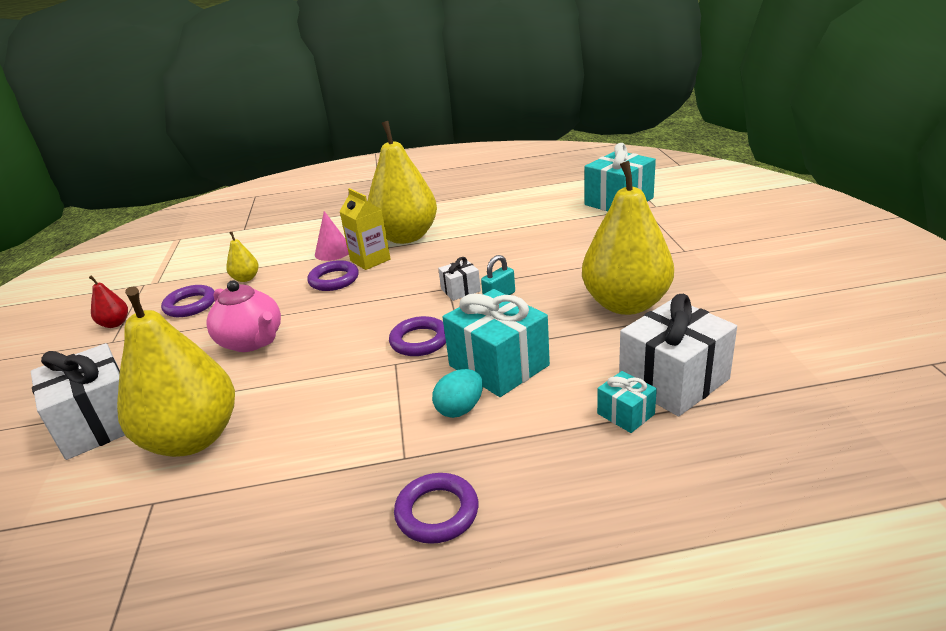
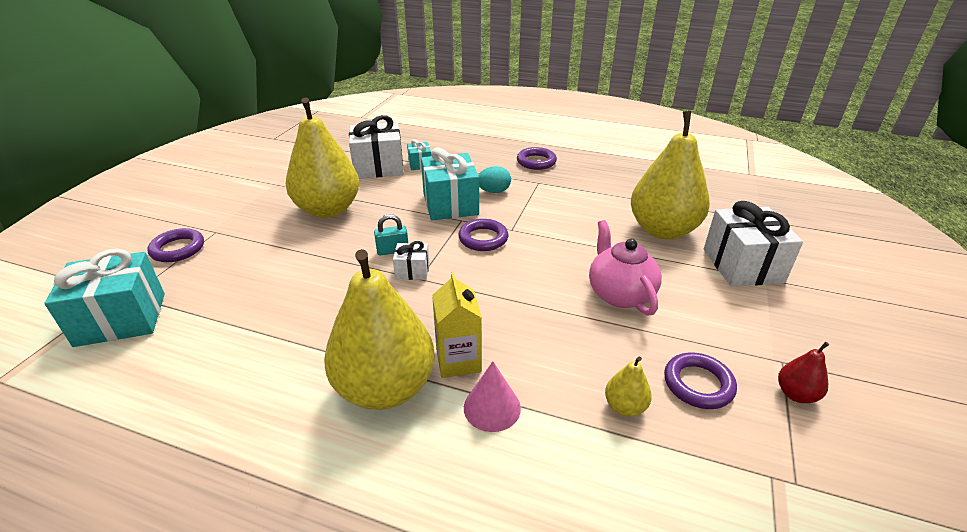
camera: 155 degrees left, 5 degrees up
(334, 280) = (515, 344): purple ring -> purple ring (178, 249)

